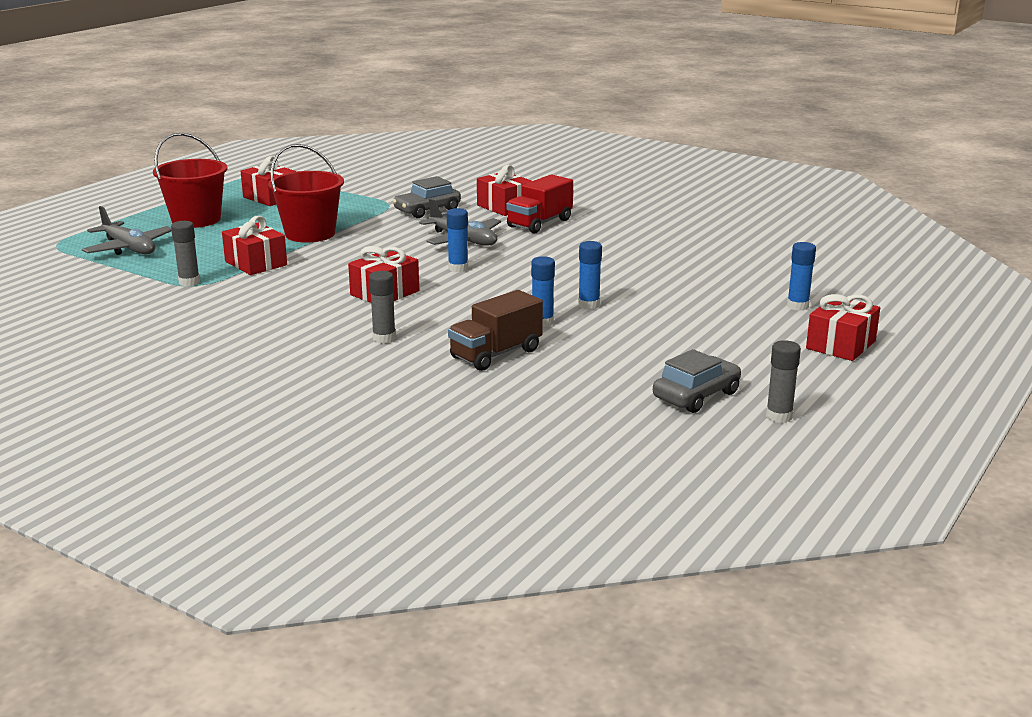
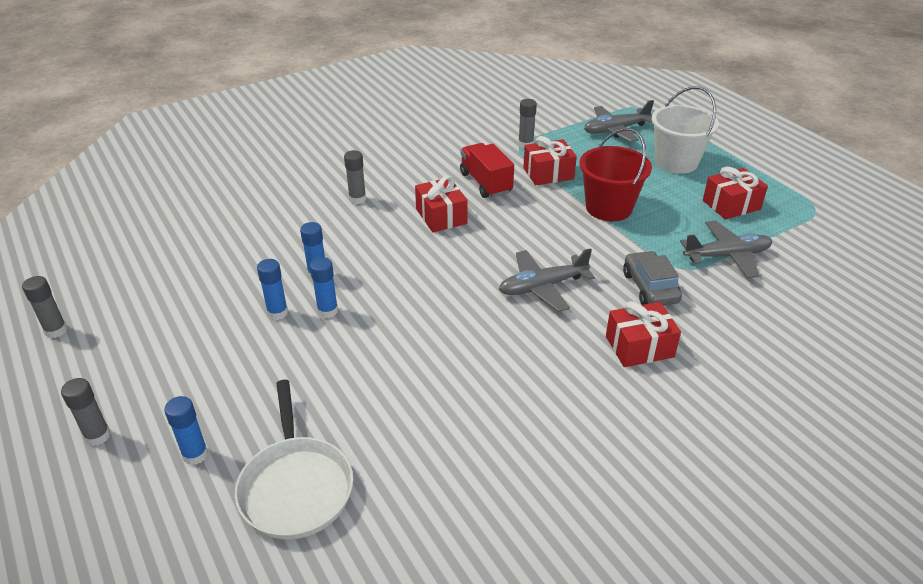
camera: 115 degrees right, 15 degrees up
(196, 220) = (676, 162): red bucket -> white bucket
(357, 194) = (727, 256): none -> grey plane
(458, 268) = (469, 264): blue glue stick -> blue glue stick (277, 313)
(496, 354) = (286, 237): brown truck -> none
(539, 223) = (566, 355): red truck -> red truck (485, 183)
(696, 395) = (128, 304): grey car -> none
(769, 270) = (296, 486): none -> white pan
(840, 345) = (97, 436): red gift -> grey glue stick

